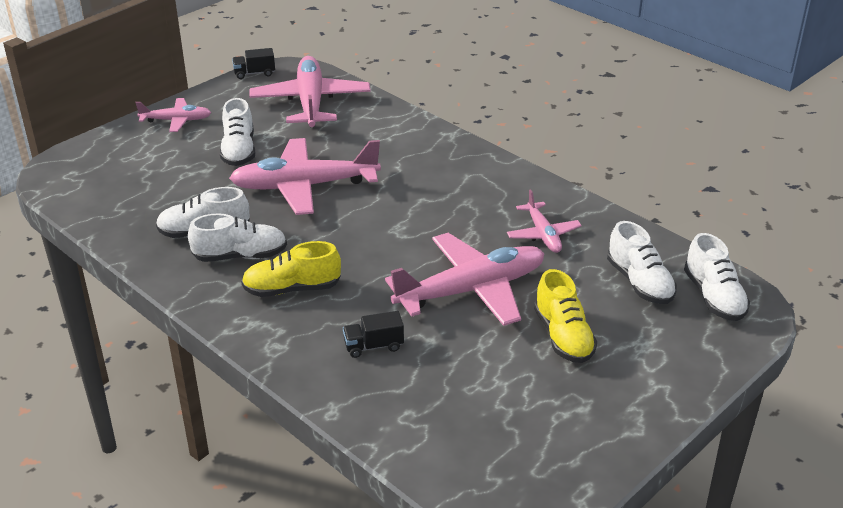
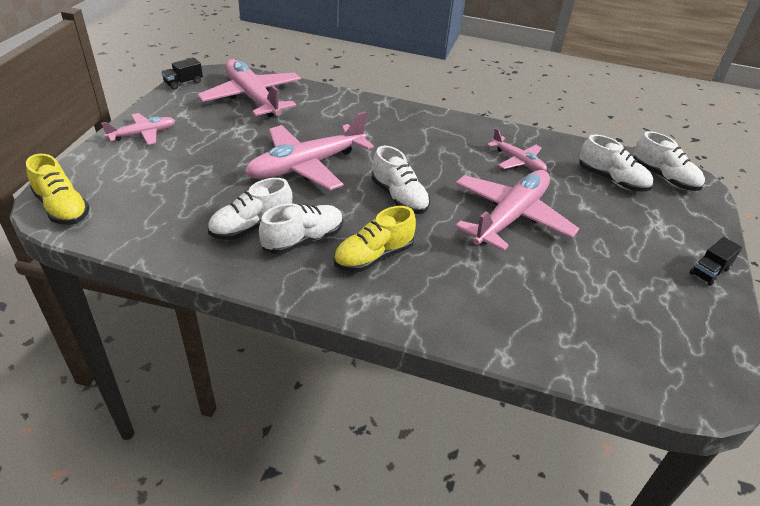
camera: 30 degrees left, 5 degrees up
(239, 151) = (223, 148): white shoe -> white shoe (399, 197)
(373, 346) = (483, 286): black truck -> black truck (709, 271)
(563, 336) = (605, 234): yellow shoe -> yellow shoe (62, 208)

